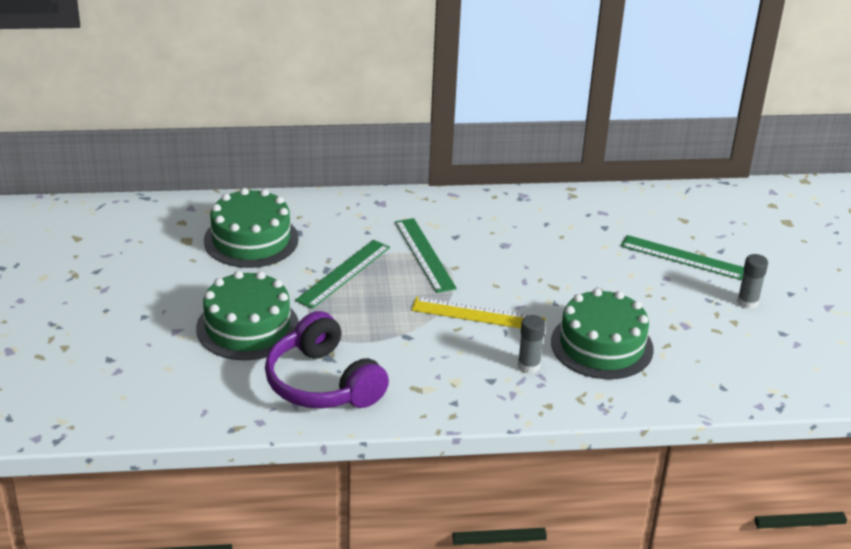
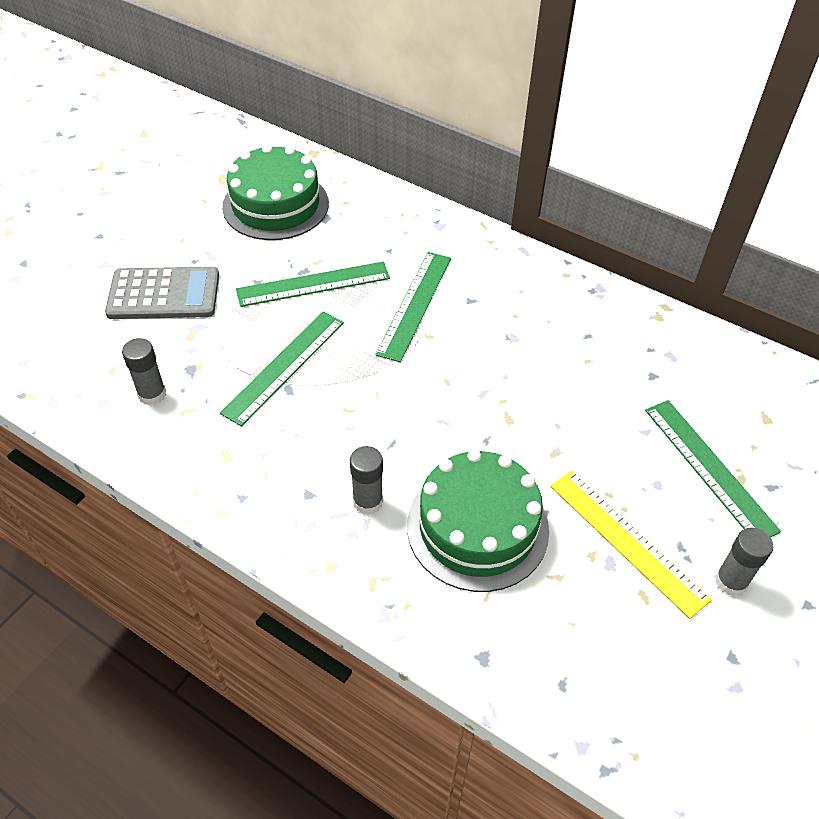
camera: 40 degrees right, 15 degrees up
(247, 327) = (164, 294): green cake -> grey calculator
(323, 383) = (152, 394): purple headphones -> grey glue stick
(388, 326) = (284, 366): none -> green ruler
(478, 314) = (387, 405): yellow ruler -> yellow ruler (627, 541)

